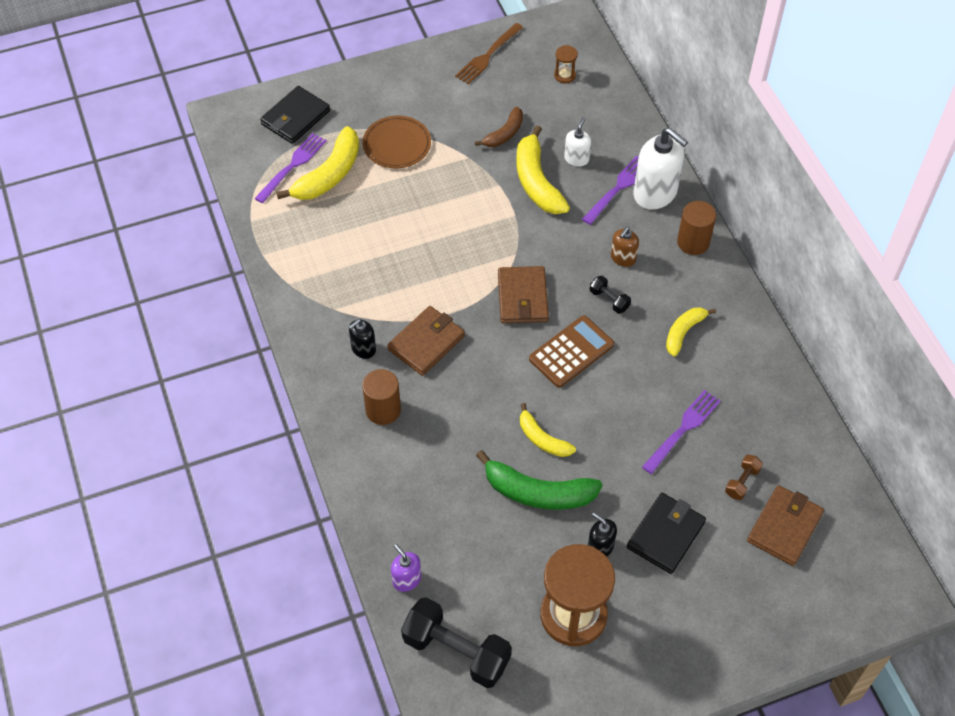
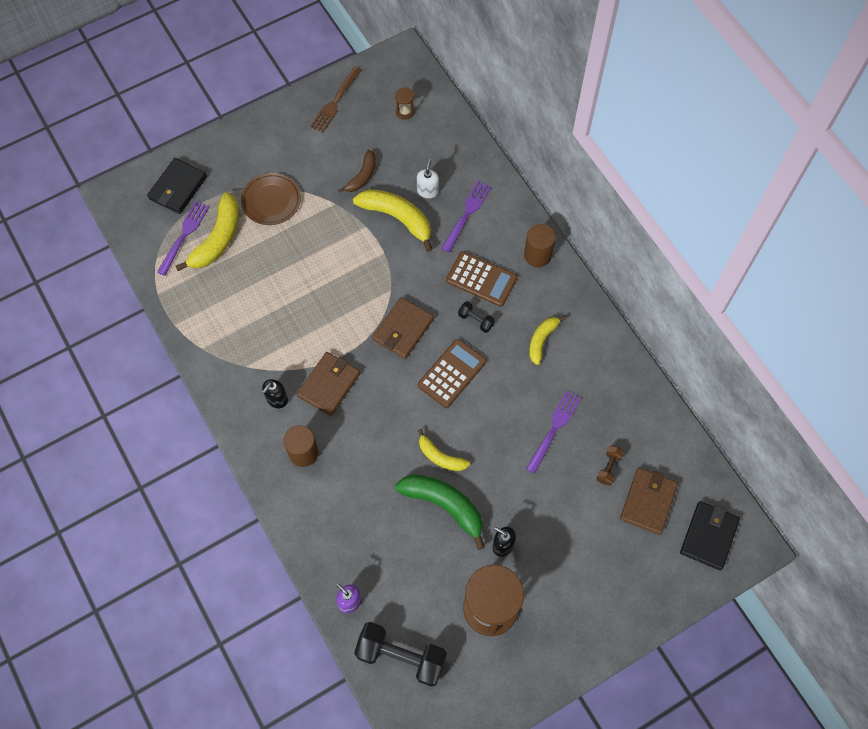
camera: 10 degrees left, 10 degrees up
(522, 297) = (403, 329): brown wallet -> brown wallet turned 45 degrees clockwise
(537, 181) = (397, 218): yellow banana -> yellow banana turned 150 degrees clockwise
(538, 492) = (444, 505): green banana -> green banana turned 150 degrees counterclockwise
(623, 258) = (481, 279): brown soap dispenser -> brown calculator
(655, 193) = (499, 213): white soap dispenser -> none
(665, 535) = (554, 525): black wallet -> black wallet (709, 536)

